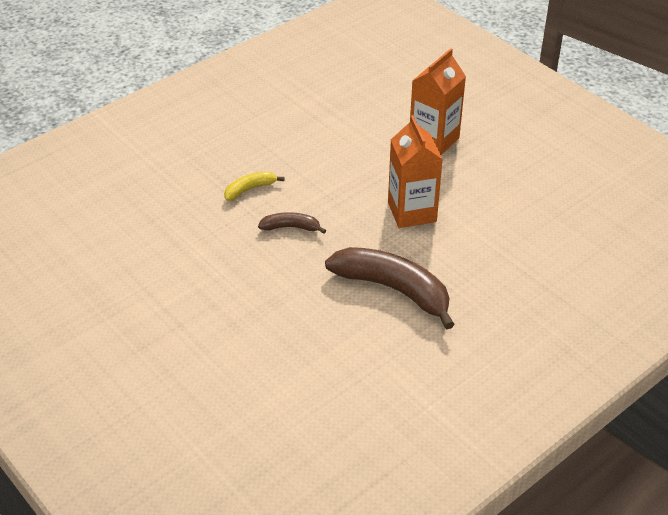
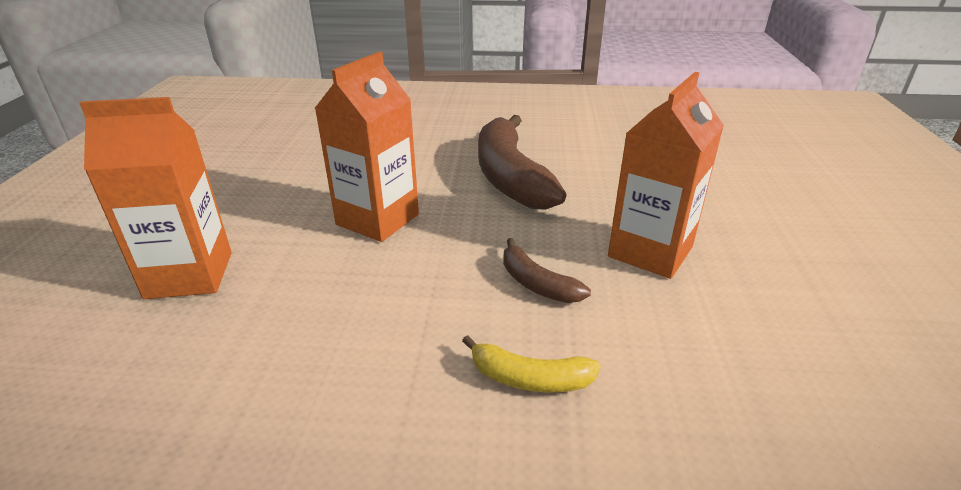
camera: 135 degrees left, 10 degrees down
(257, 281) = (650, 252): none -> orange carton

